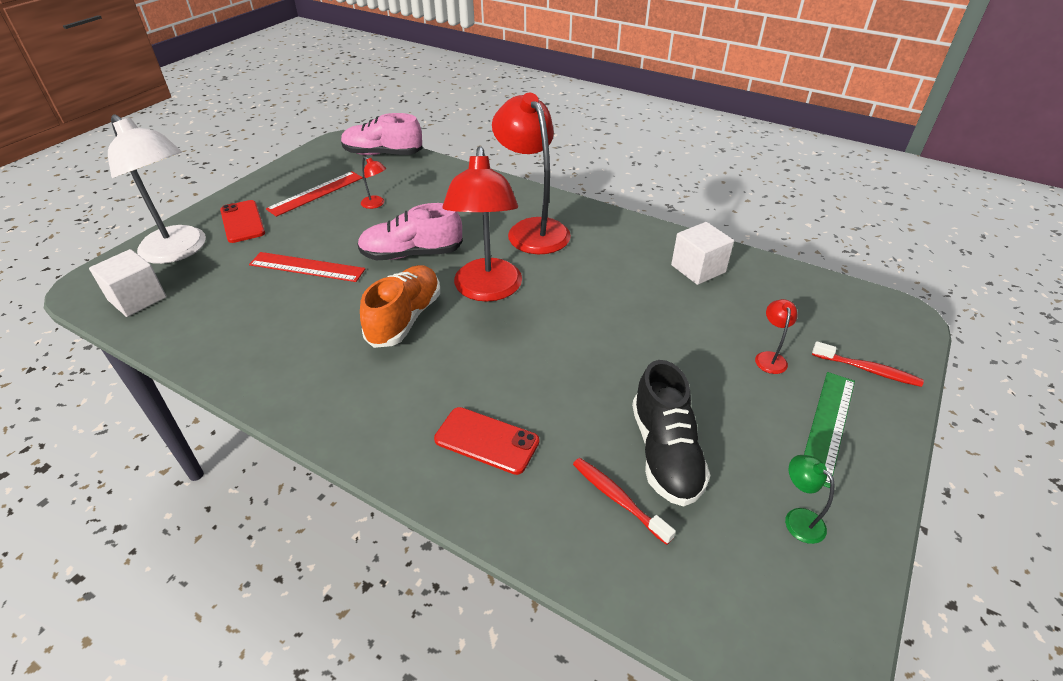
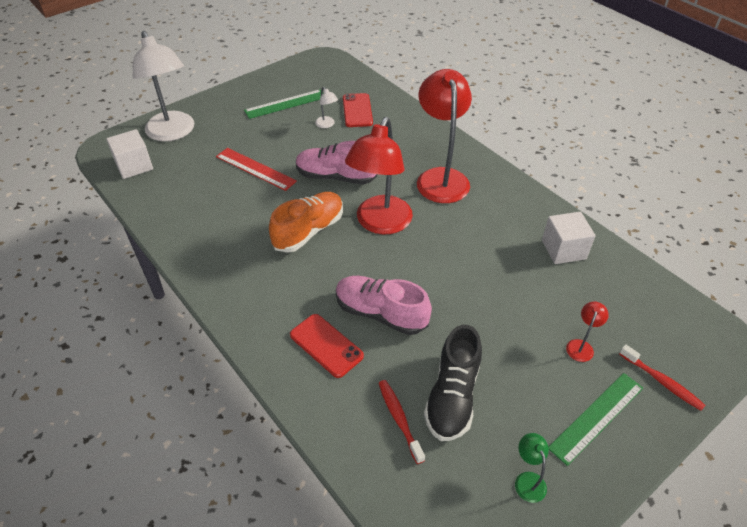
camera: 20 degrees right, 5 degrees up
(242, 222) = (224, 118): red phone -> red phone (357, 110)
(316, 193) = (285, 104): red ruler -> green ruler
(376, 204) = (327, 125): red lamp -> white lamp
(383, 154) = (350, 78): pink shoe -> pink shoe (380, 313)

